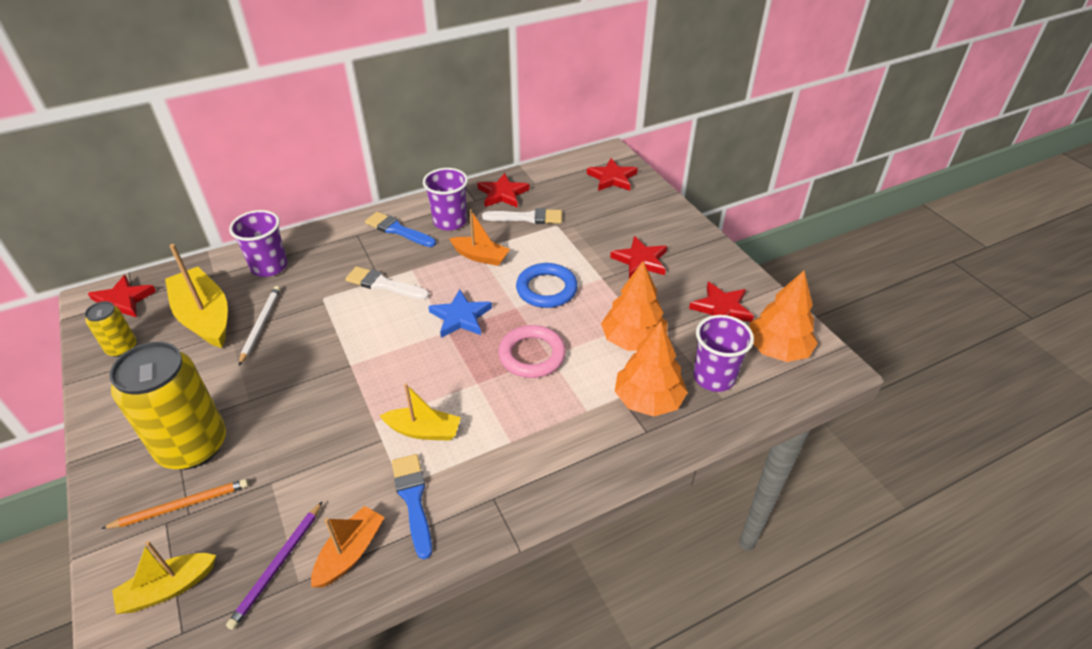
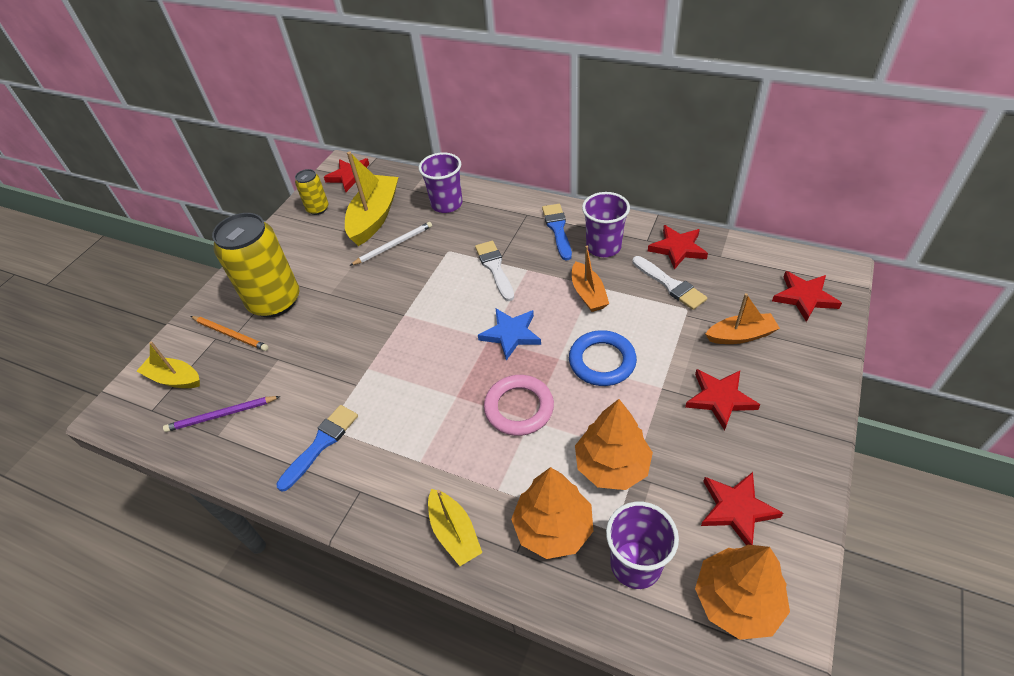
camera: 55 degrees right, 5 degrees up
(350, 553) = (255, 444): orange boat -> orange boat (740, 335)
(423, 431) = (384, 401): yellow boat -> yellow boat (454, 533)

